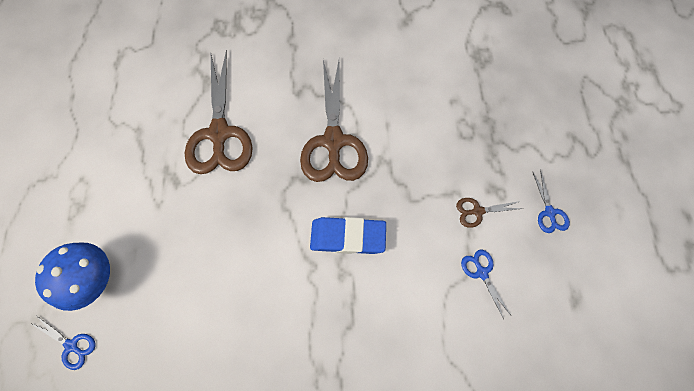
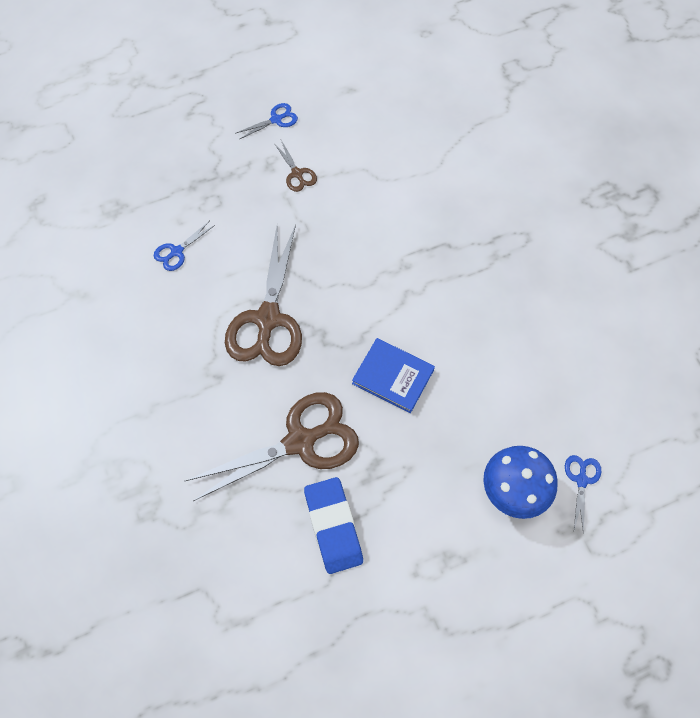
camera: 110 degrees left, 5 degrees down
(239, 222) = (393, 377): none -> blue book
(333, 141) = (268, 319): brown scissors -> brown scissors turned 120 degrees clockwise
(347, 237) = (366, 272): blue eraser -> blue eraser (333, 526)
(481, 272) = (354, 158): blue scissors -> blue scissors (177, 251)

